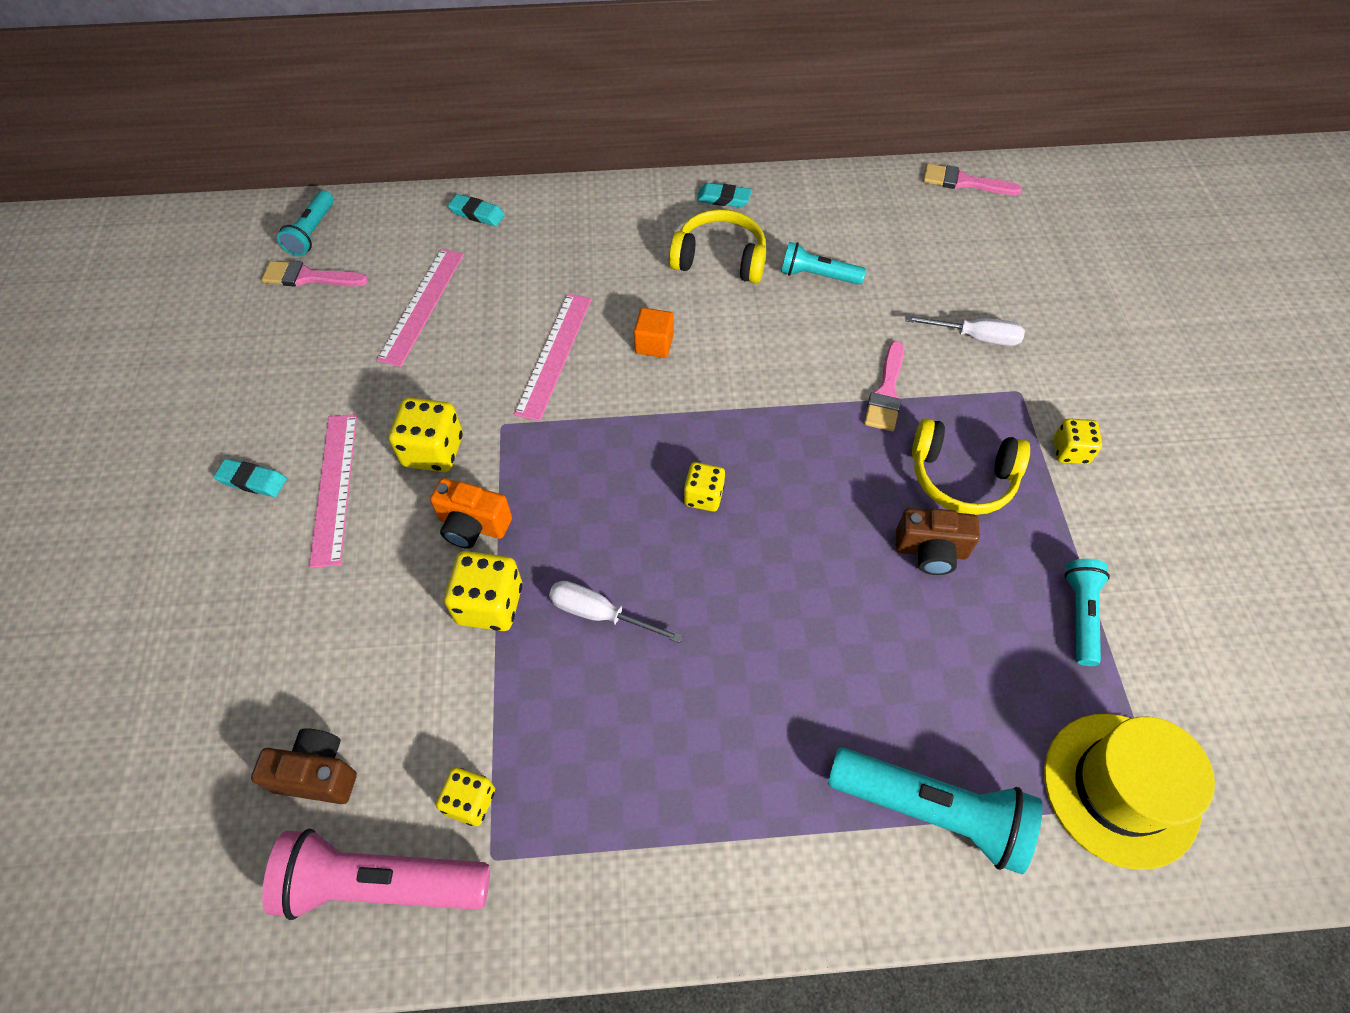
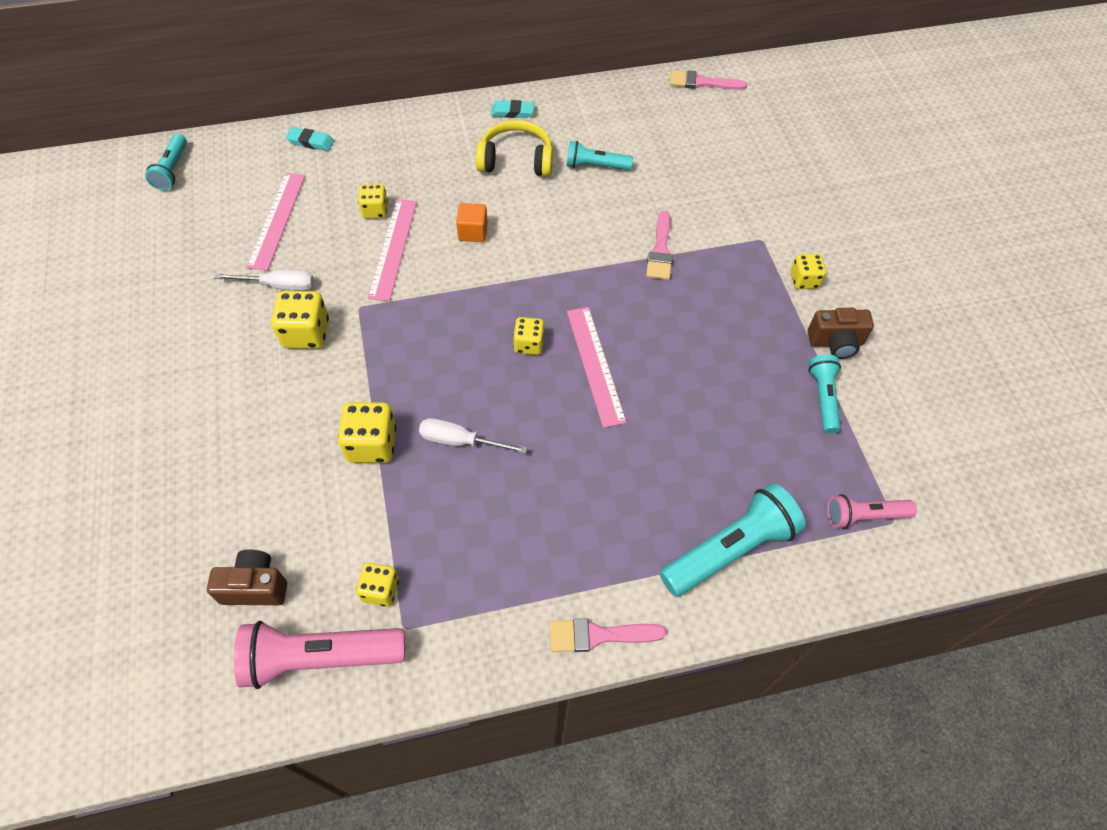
camera: 10 degrees left, 0 degrees up
(252, 481) = (159, 373): turquoise eraser -> none
(309, 277) = (176, 206): pink brush -> pink brush (598, 635)
(335, 487) = (229, 370): pink ruler -> pink ruler (595, 365)
(473, 525) = (348, 387): orange camera -> none
(540, 305) = (375, 210): none -> yellow dice
(931, 551) = (708, 365): brown camera -> brown camera (835, 343)
(932, 811) = (730, 549): turquoise flashlight -> turquoise flashlight turned 45 degrees counterclockwise
(961, 477) = (725, 308): yellow headphones -> none
(975, 337) = (723, 202): white screwdriver -> white screwdriver (279, 285)
(1120, 789) = (864, 516): yellow hat -> pink flashlight

